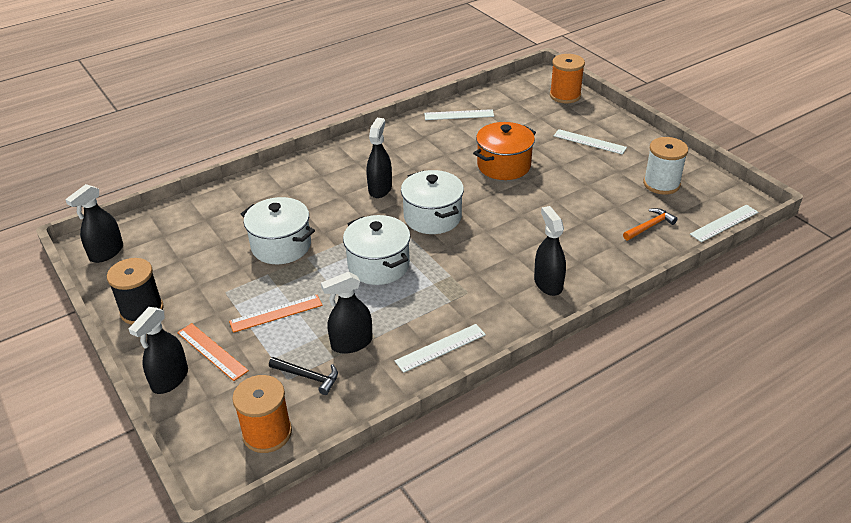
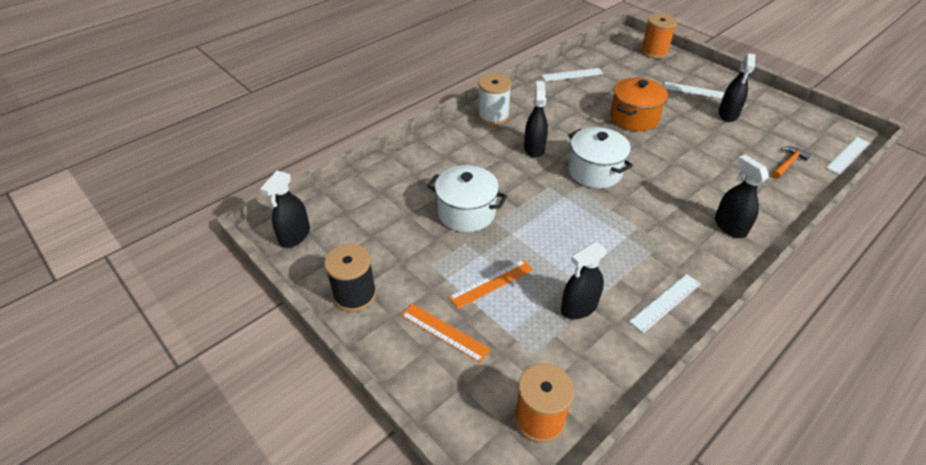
camera: 10 degrees left, 5 degrees up
(170, 379) = (413, 369): black spray bottle -> black spray bottle (728, 114)
(308, 377) = (553, 349): black hammer -> none
(378, 265) = (567, 223): white pot -> none
(661, 184) = (776, 124): white spool -> white spool (493, 116)

